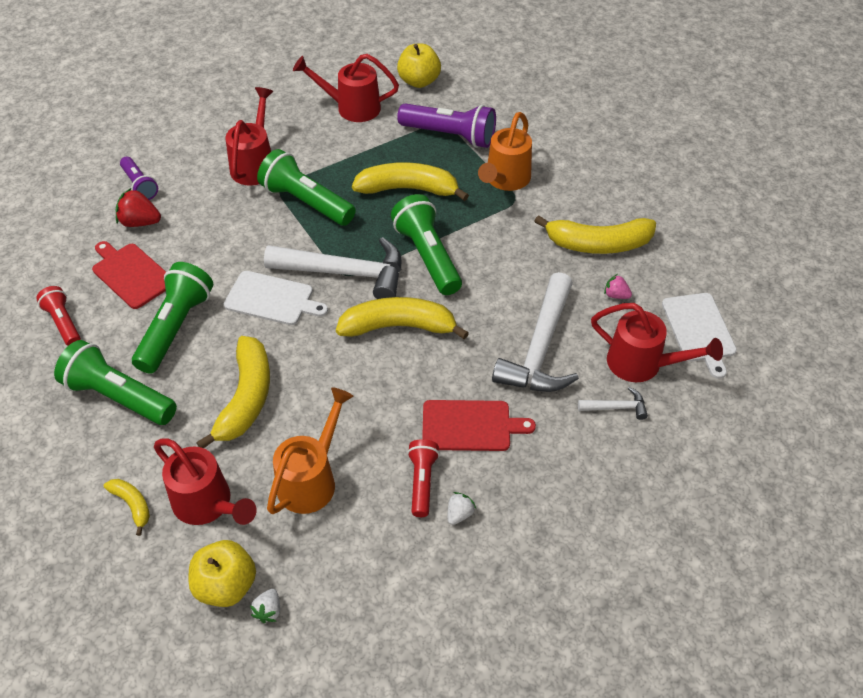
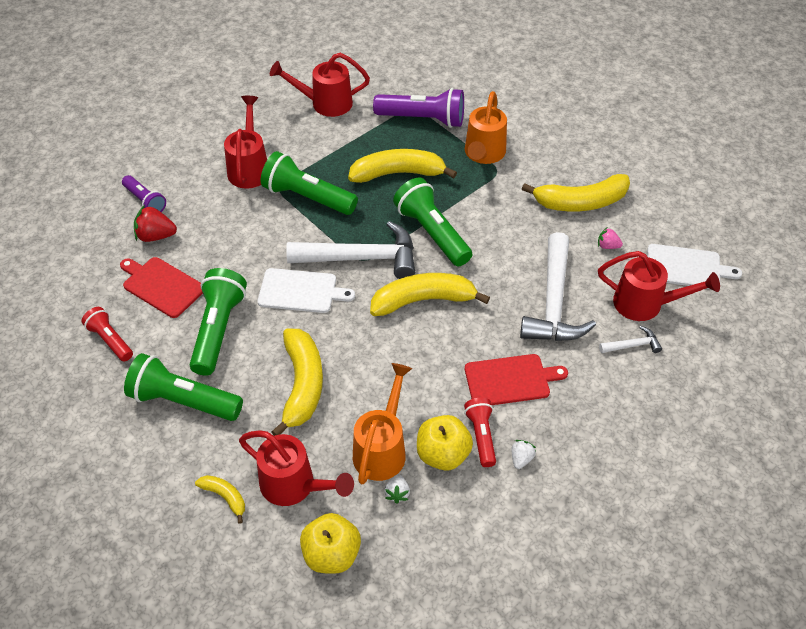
camera: 10 degrees left, 0 degrees up
(268, 610) = (376, 570): white strawberry -> white strawberry (397, 493)
(419, 81) = (381, 71): yellow apple -> yellow apple (443, 454)
(699, 330) = (686, 267): white cutting board -> white cutting board turned 60 degrees counterclockwise

